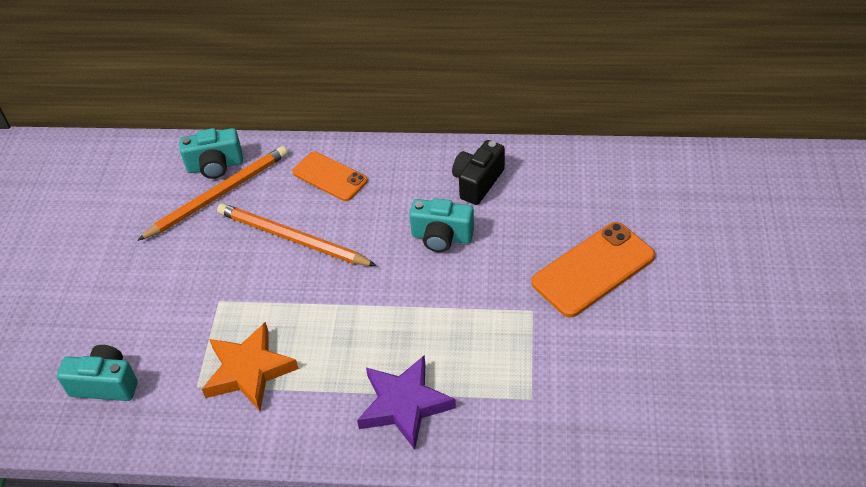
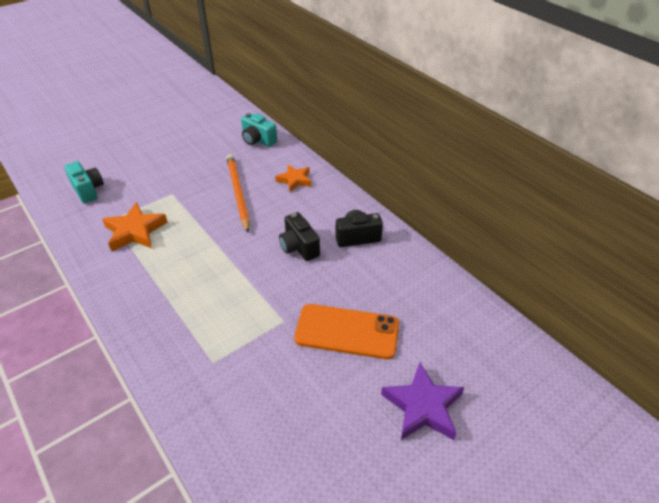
camera: 45 degrees right, 5 degrees down
(218, 195) = (240, 152): orange pencil -> none
(329, 177) = (294, 180): orange phone -> orange star
(404, 404) = (161, 305): purple star -> purple star (423, 406)
(441, 237) = (299, 247): turquoise camera -> black camera

